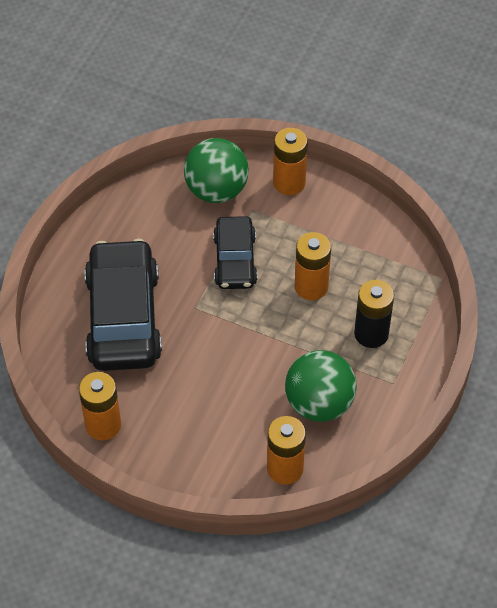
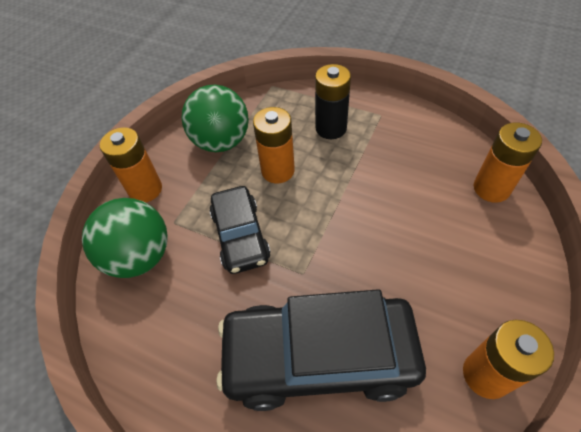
camera: 85 degrees left, 0 degrees up
(235, 260) = (240, 236): black car -> black car turned 75 degrees clockwise
(319, 403) = (412, 163): green ball -> green ball (221, 142)

